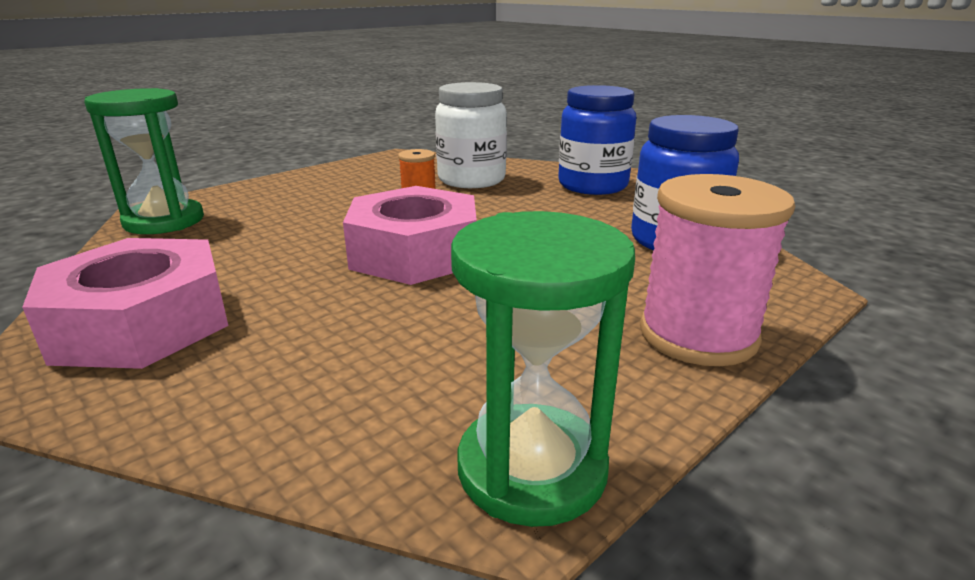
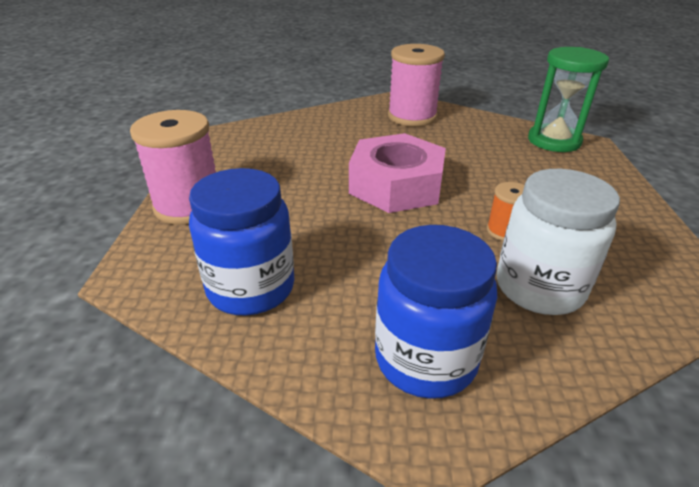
camera: 135 degrees right, 10 degrees up
(142, 323) = (412, 117): pink nut -> pink spool
(531, 468) = (219, 140): green hourglass -> none

